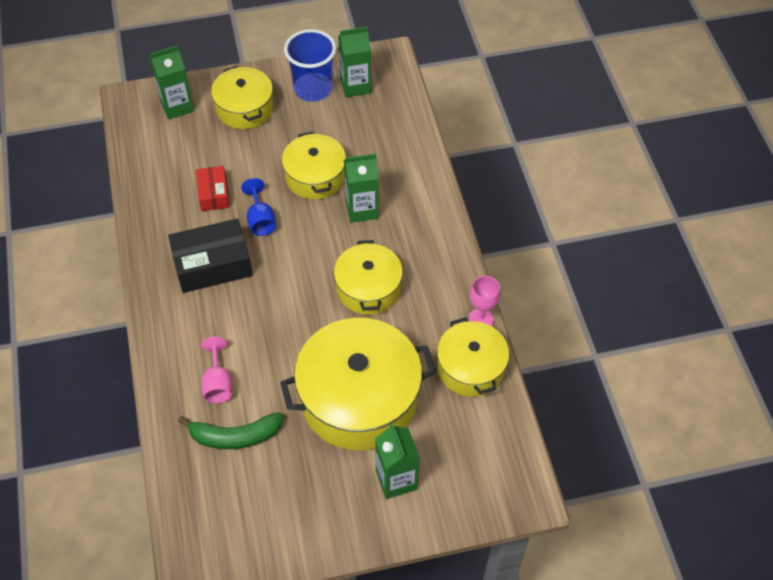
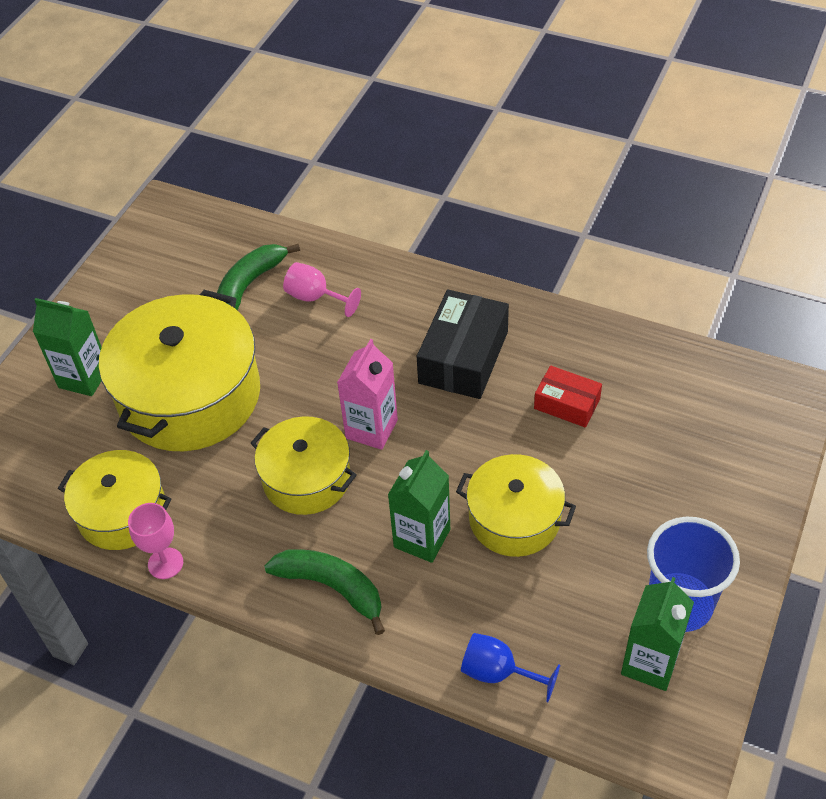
camera: 130 degrees right, 5 degrees down
(177, 106) = (748, 434): green carton -> none
(244, 108) = (695, 504): yellow pot -> none
(260, 220) = (490, 428): blue goblet -> blue goblet (498, 672)
(306, 278) = (371, 429): none -> pink carton
(425, 230) = (332, 587): none -> green banana

